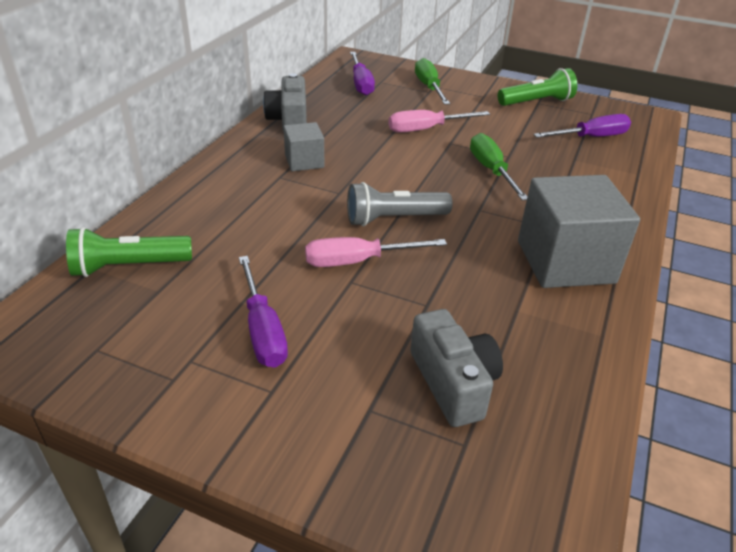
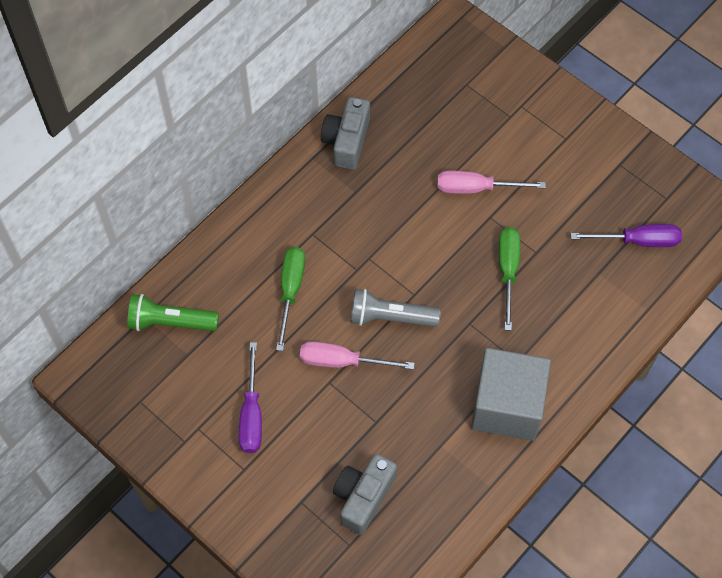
camera: 20 degrees right, 25 degrees up
(304, 161) = (340, 215): grey cube -> none
(361, 83) = (443, 84): purple screwdriver -> none
(429, 87) = (514, 108): green screwdriver -> green screwdriver (290, 291)
(453, 383) = (363, 497): grey camera -> grey camera turned 150 degrees counterclockwise
(536, 102) = (618, 163): green flashlight -> none

